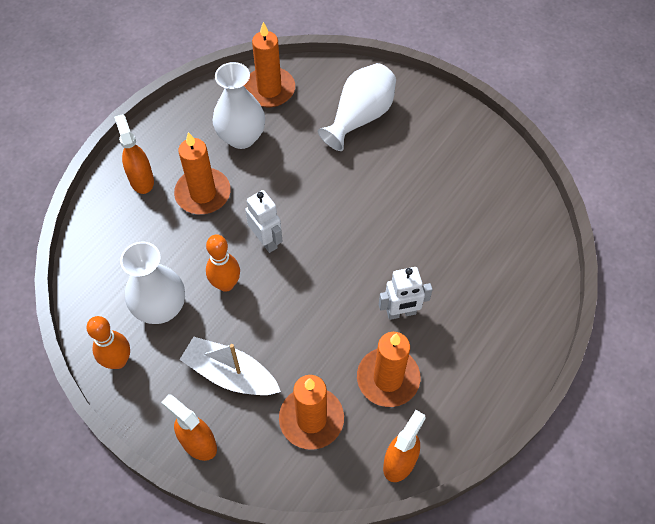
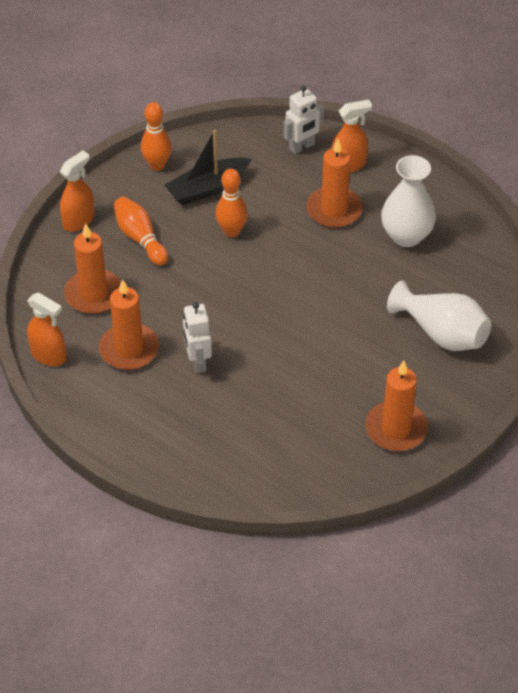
camera: 90 degrees right, 10 degrees down
(161, 308) = (207, 188): white vase -> black boat
(230, 374) = (140, 238): white boat -> orange bowling pin
(266, 241) = (280, 259): white robot -> white robot (302, 147)
(269, 89) = (473, 256): orange candle -> orange candle (396, 429)

